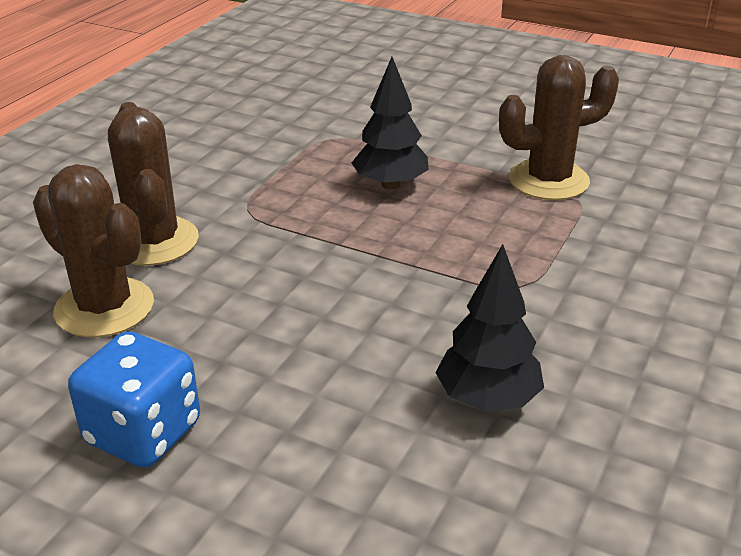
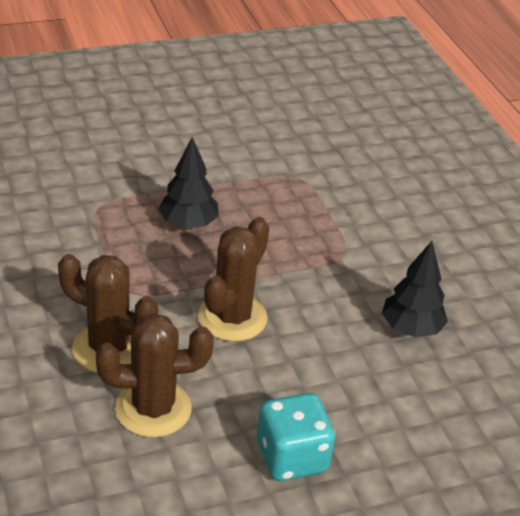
camera: 50 degrees left, 5 degrees up
(143, 433) = (292, 457): blue dice -> turquoise dice
(548, 180) = (269, 173): brown cactus -> brown cactus (232, 317)

